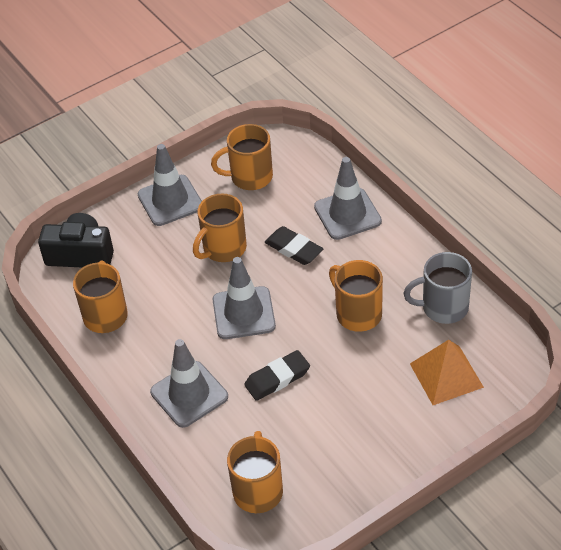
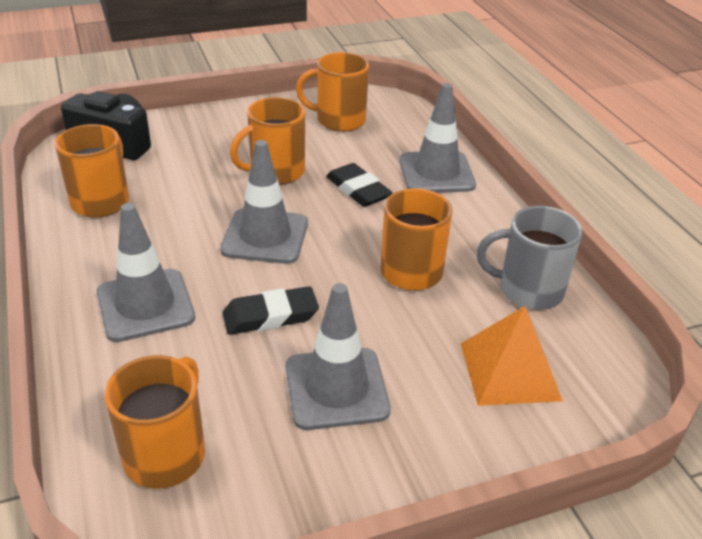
camera: 10 degrees right, 10 degrees down
(170, 201) = (241, 121): grey traffic cone -> grey traffic cone (336, 388)

